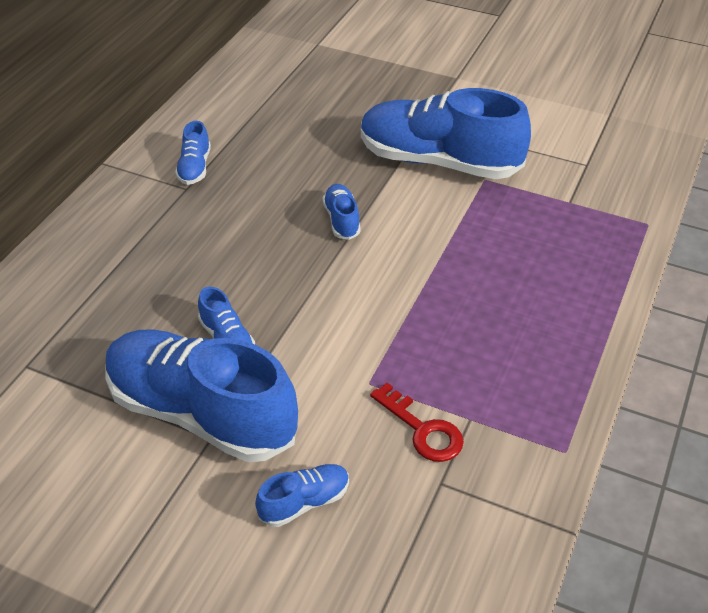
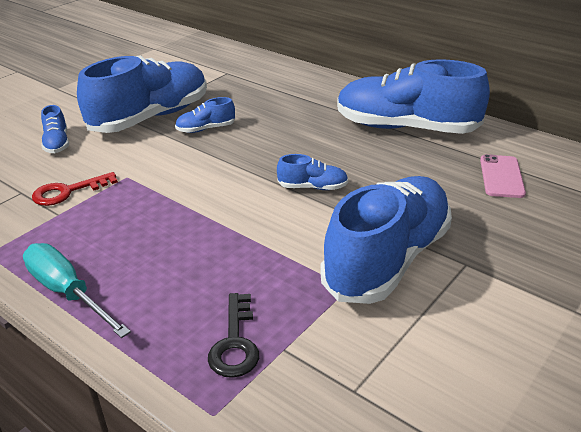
camera: 105 degrees right, 10 degrees down
(195, 168) = (406, 128): blue shoe -> blue shoe, size x2.36
(284, 105) = (501, 176): none -> pink phone
(579, 227) = (235, 343): none -> black key
(584, 352) = (67, 292): none -> turquoise screwdriver

